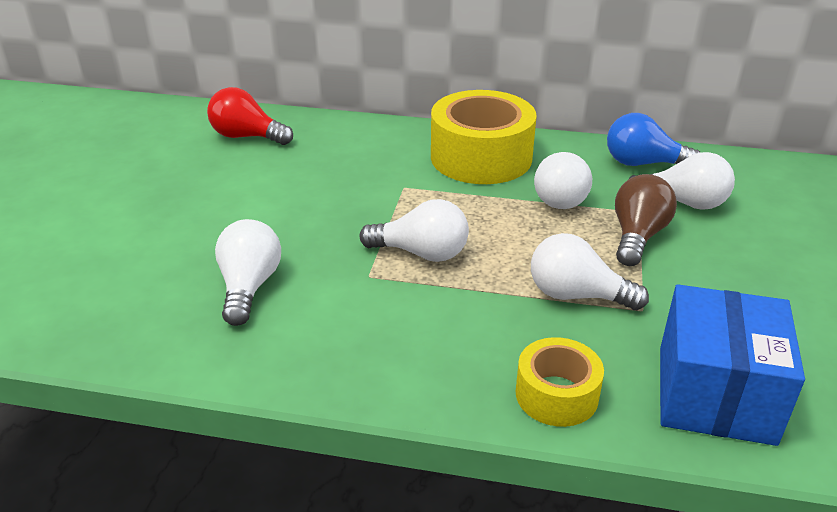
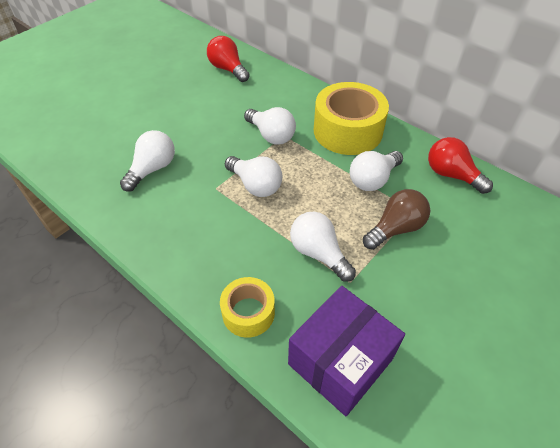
camera: 30 degrees right, 15 degrees up
(643, 163) = (451, 175): blue light bulb -> red light bulb
(683, 202) = (451, 216): white light bulb -> white light bulb (271, 135)
(715, 394) = (340, 361): blue box -> purple box

